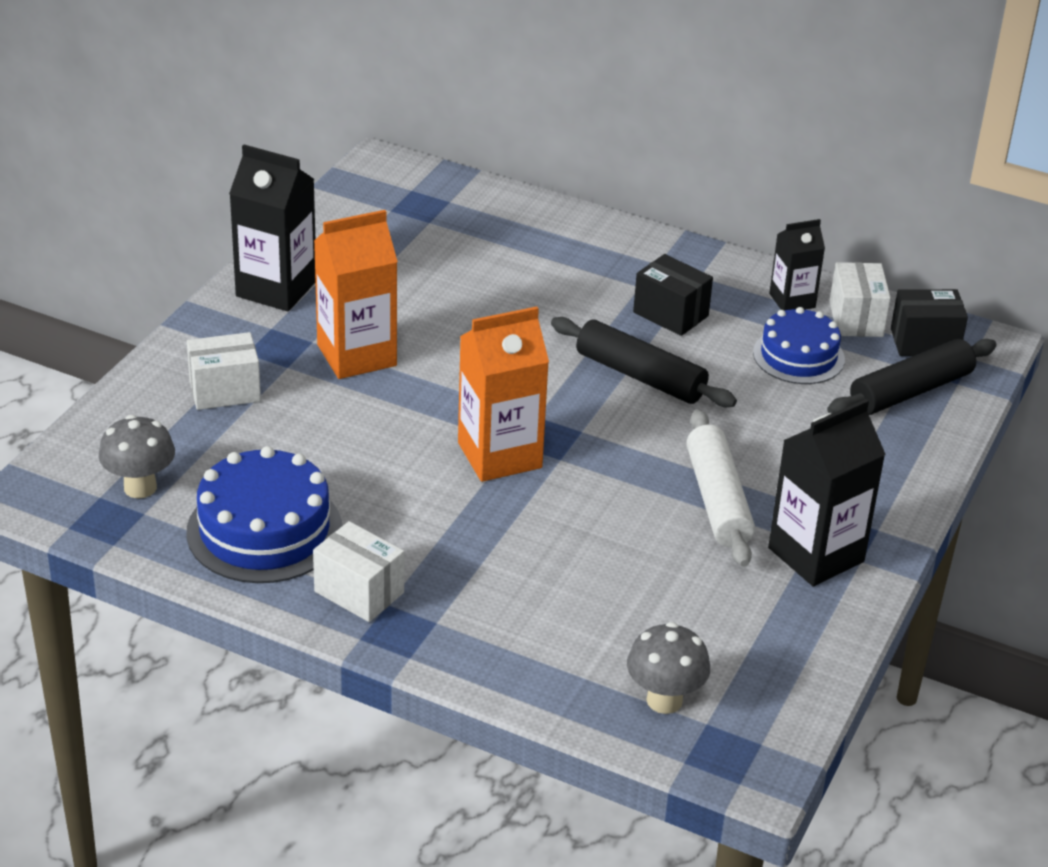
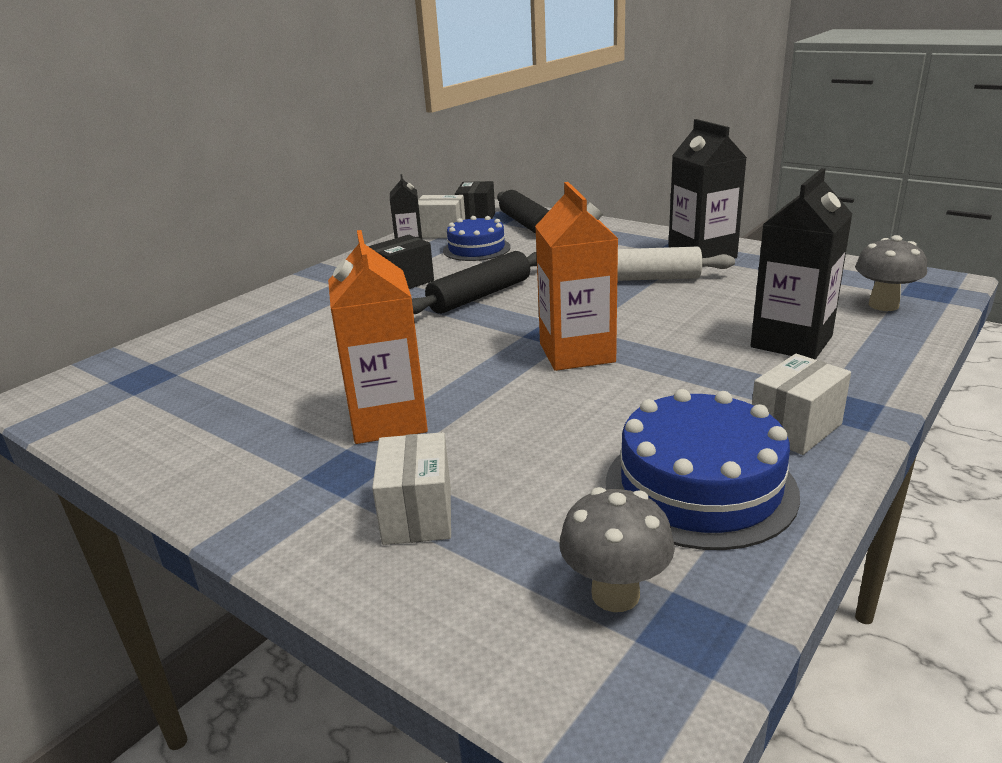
camera: 75 degrees left, 10 degrees down
(276, 289) = (223, 471): black carton -> black carton (791, 341)

